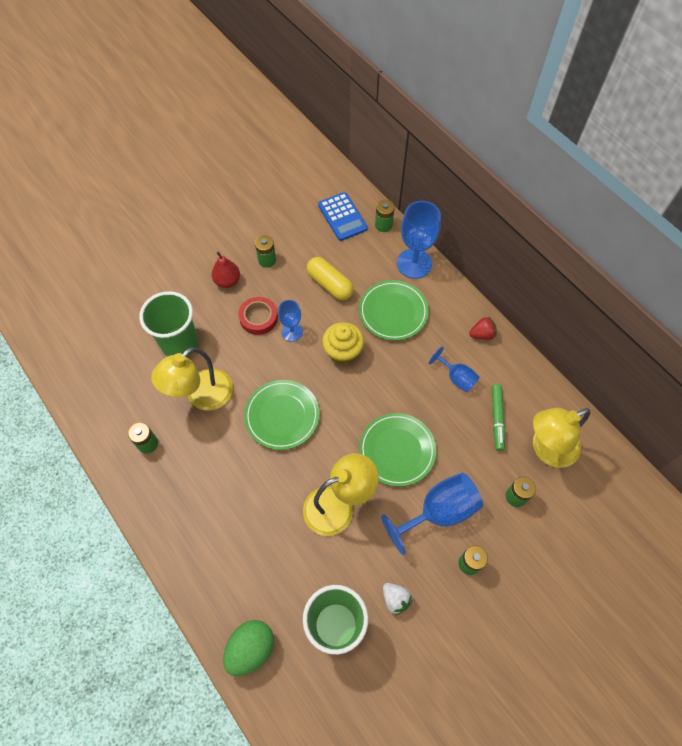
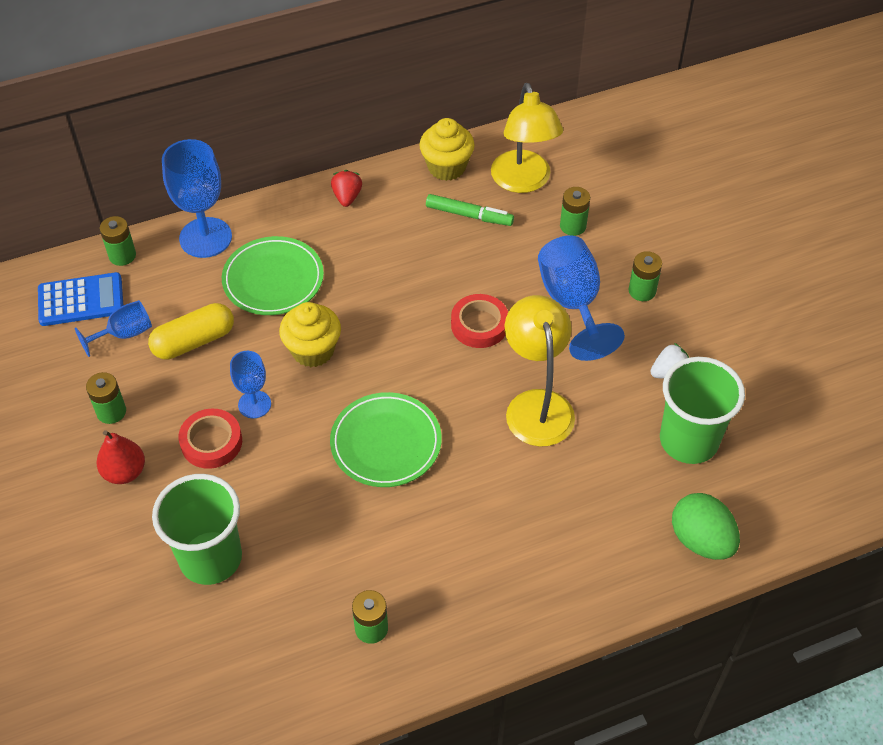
camera: 75 degrees left, 10 degrees down
(202, 397) = (318, 541): yellow lamp -> none
(397, 450) = (479, 325): green plate -> red tape
(456, 378) = (399, 239): blue goblet -> blue goblet (124, 334)
(538, 391) = (446, 167): none -> yellow cupcake

